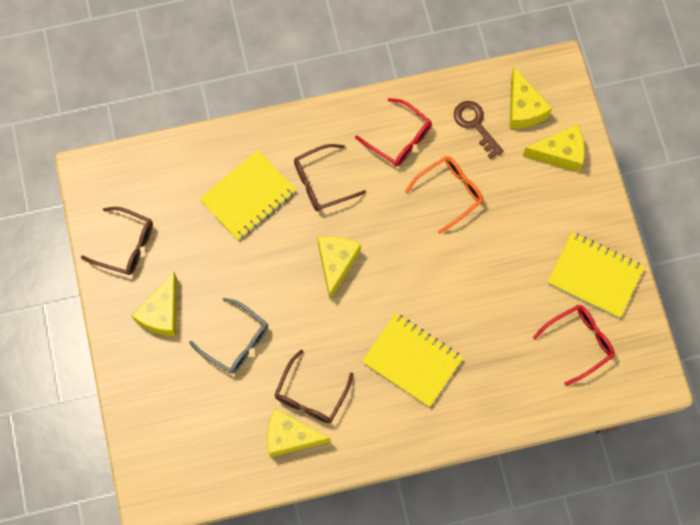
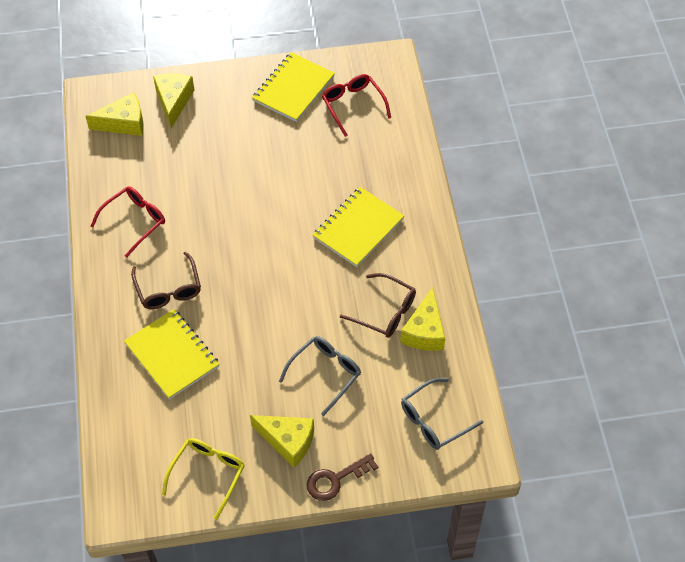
camera: 85 degrees left, 15 degrees down
(126, 245) = (208, 474): brown glasses -> yellow glasses
(189, 450) = (434, 420): none -> grey glasses
(336, 263) = (255, 282): yellow cheese -> none
(450, 193) = (198, 186): orange glasses -> none
(475, 125) = (133, 160): brown key -> brown key (335, 479)

